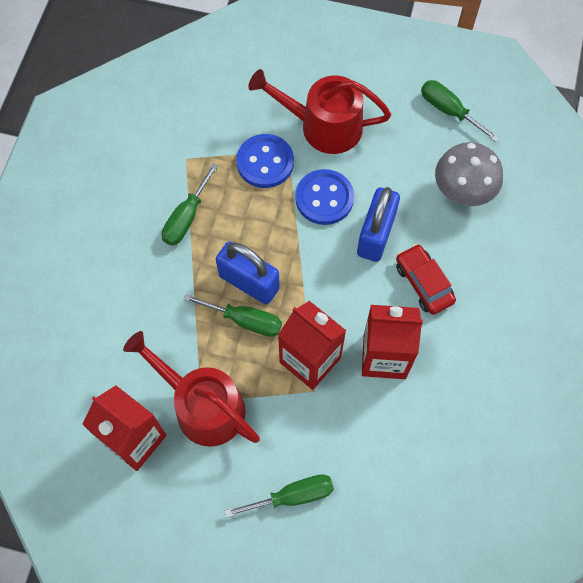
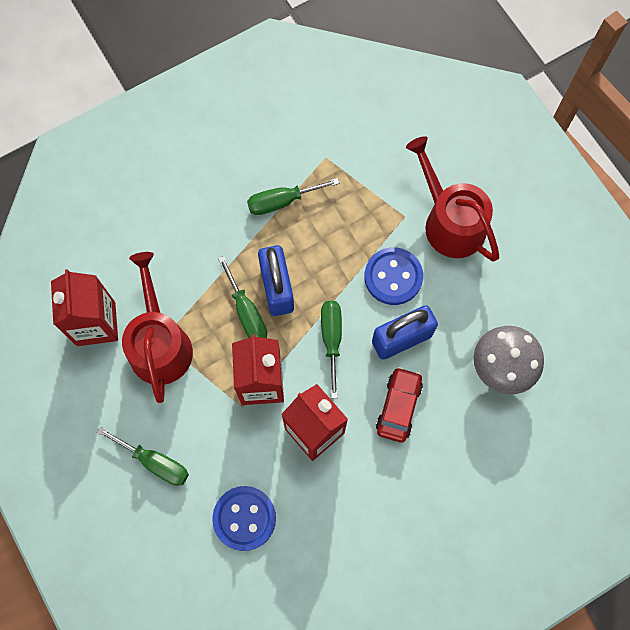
camera: 45 degrees right, 5 degrees up
(265, 162) = (378, 211): blue button -> blue button (244, 518)
(449, 110) = (560, 296): green screwdriver -> green screwdriver (331, 339)

